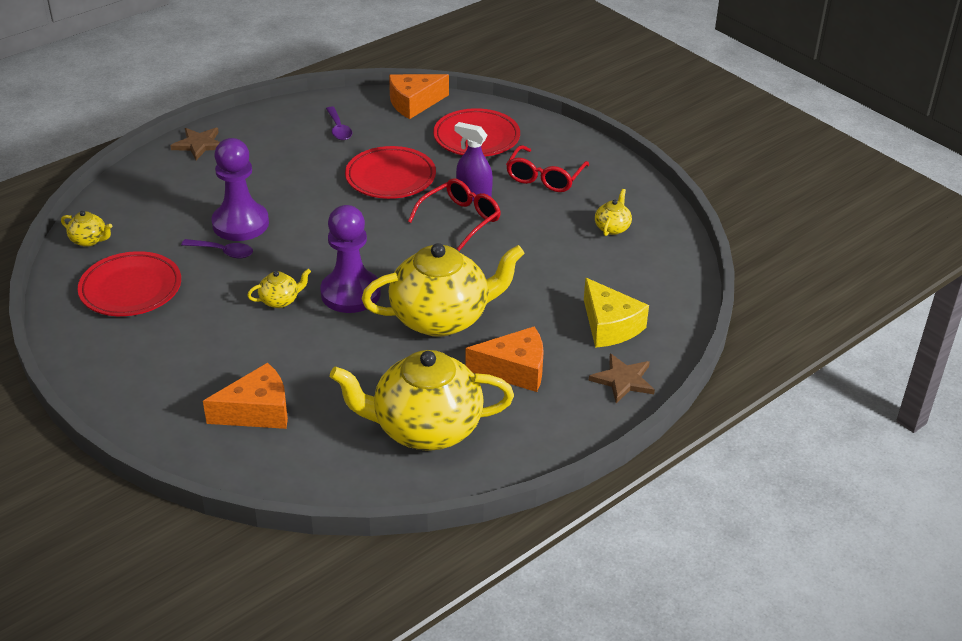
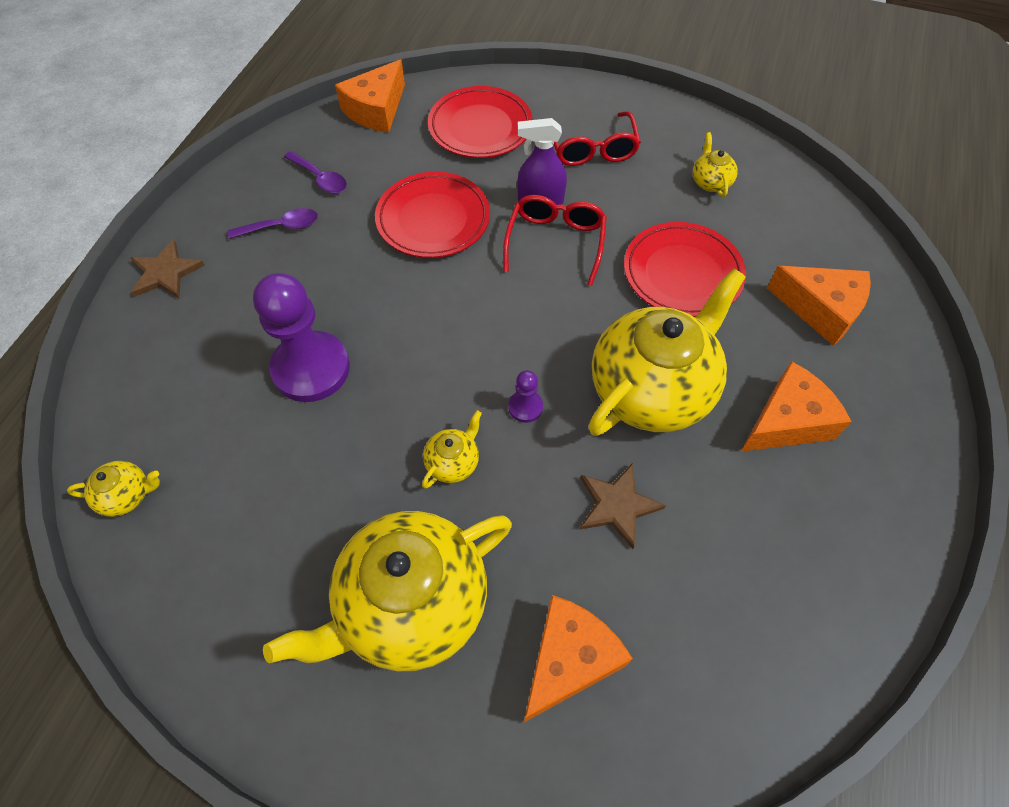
camera: 30 degrees left, 20 degrees up
(131, 289) = (247, 548): red plate -> red plate (682, 274)
(223, 252) = (323, 423): purple spoon -> purple spoon (281, 227)
(350, 293) = (525, 407): purple pawn -> purple pawn, size x0.44
(425, 428) = (775, 565): yellow teapot -> yellow teapot (410, 604)
(609, 326) = (820, 309): yellow cheese -> orange cheese
(623, 380) = (897, 375): brown star -> brown star (617, 505)

